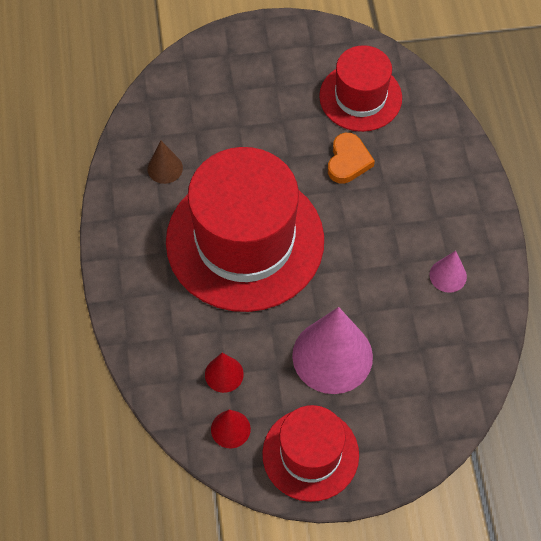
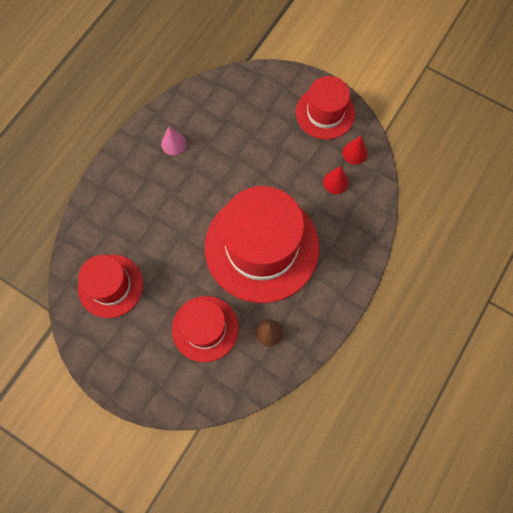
camera: 140 degrees left, 10 degrees up
(232, 127) = (205, 328): none -> red hat
(332, 356) = (272, 149): pink cone -> none
(348, 161) = (159, 249): orange heart -> none

